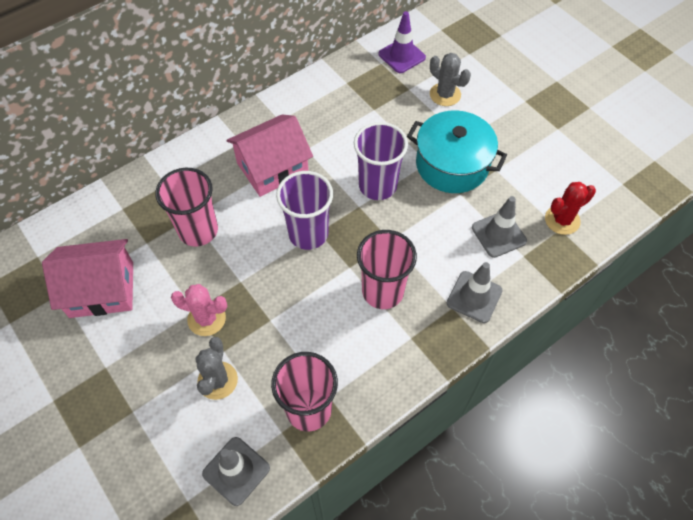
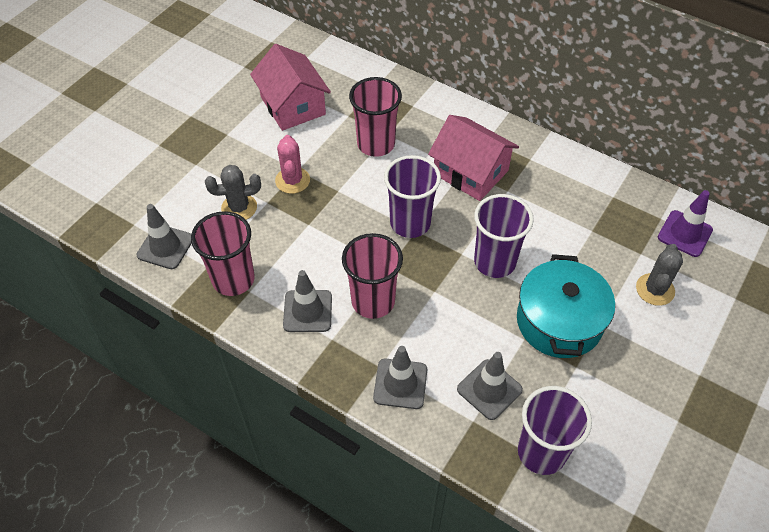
camera: 70 degrees right, 5 degrees down
(373, 350) = (307, 311): none -> grey traffic cone
(562, 220) = (541, 452): red cactus -> purple cup

